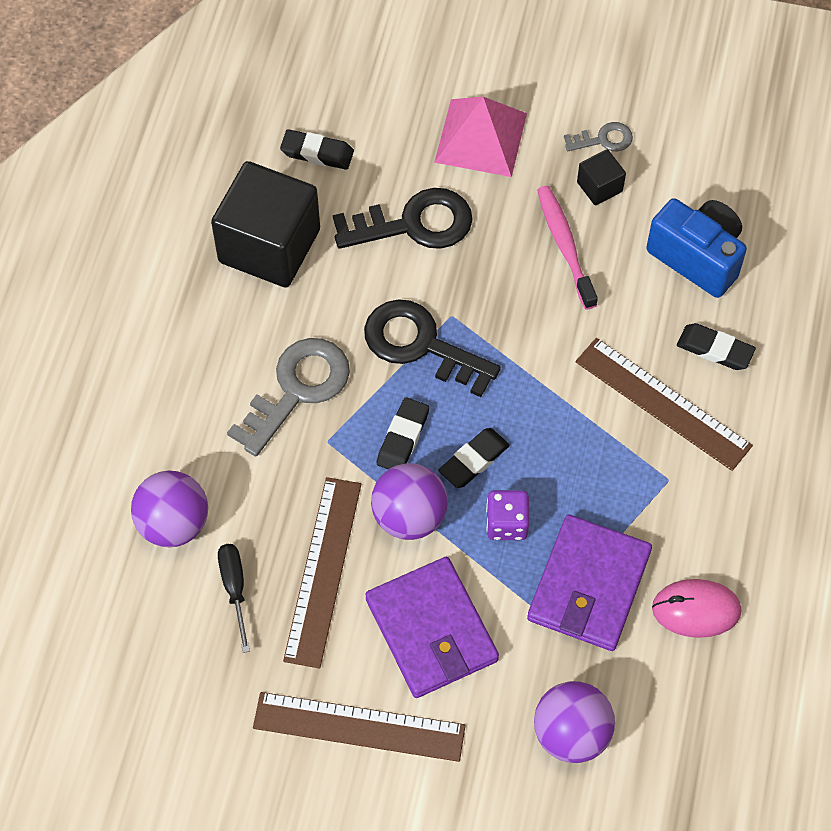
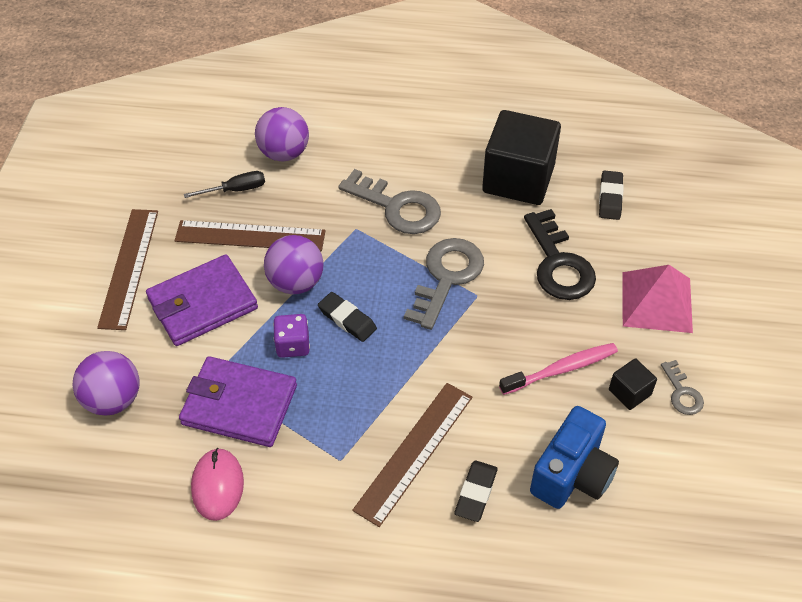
camera: 85 degrees right, 10 degrees down
(403, 438) = (363, 273): black eraser -> none
(421, 345) = (446, 277): black key -> grey key

